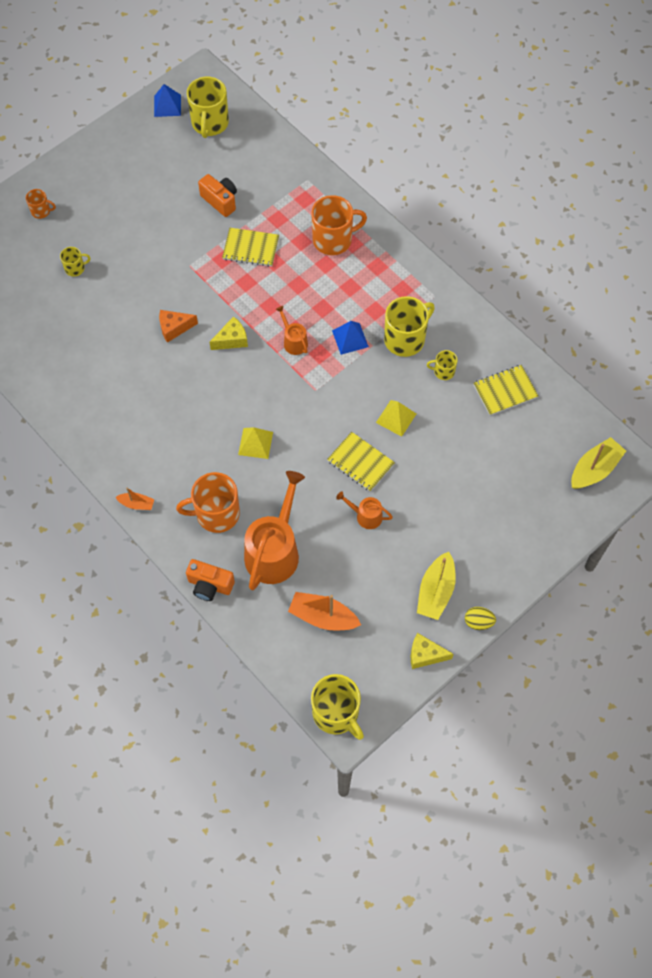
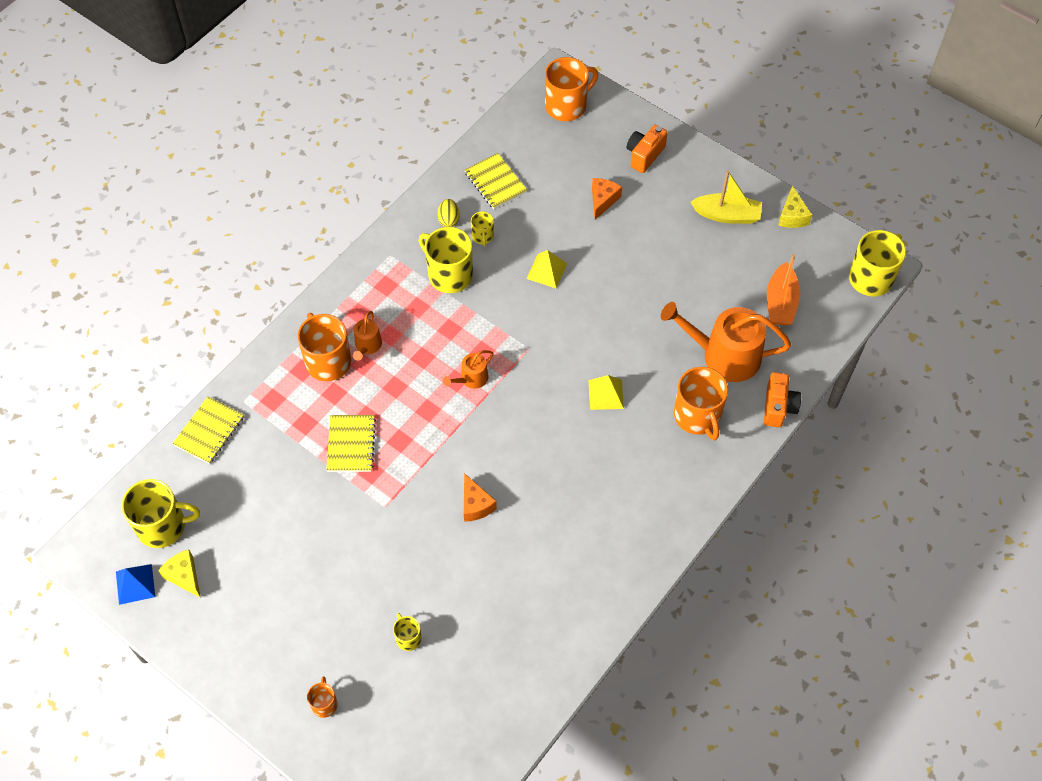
camera: 100 degrees left, 5 degrees down
(137, 504) = (707, 496): orange boat -> none
(220, 201) = (285, 490): orange camera -> orange camera (644, 155)
(232, 339) = (480, 441): yellow cheese -> yellow cheese (184, 576)
(350, 338) = (458, 325): blue pyramid -> none
(360, 462) = (605, 295): yellow notebook -> yellow notebook (209, 431)
(366, 516) = (664, 282): orange watering can -> orange watering can (367, 346)
(470, 480) = (603, 200): none -> orange cheese
(478, 622) = (747, 179): yellow egg -> yellow egg (449, 220)
(594, 469) = (567, 105): yellow boat -> orange mug

